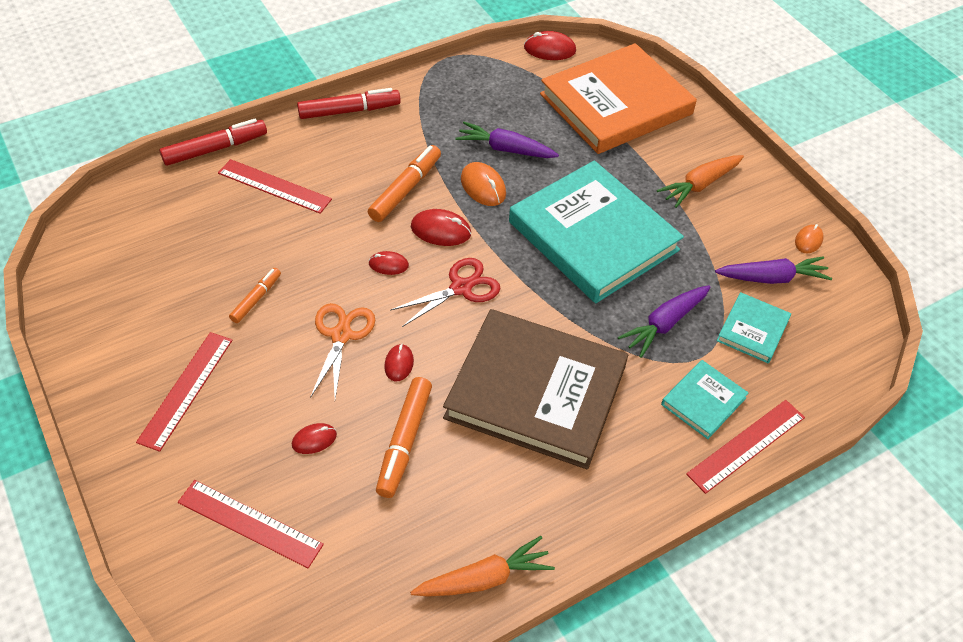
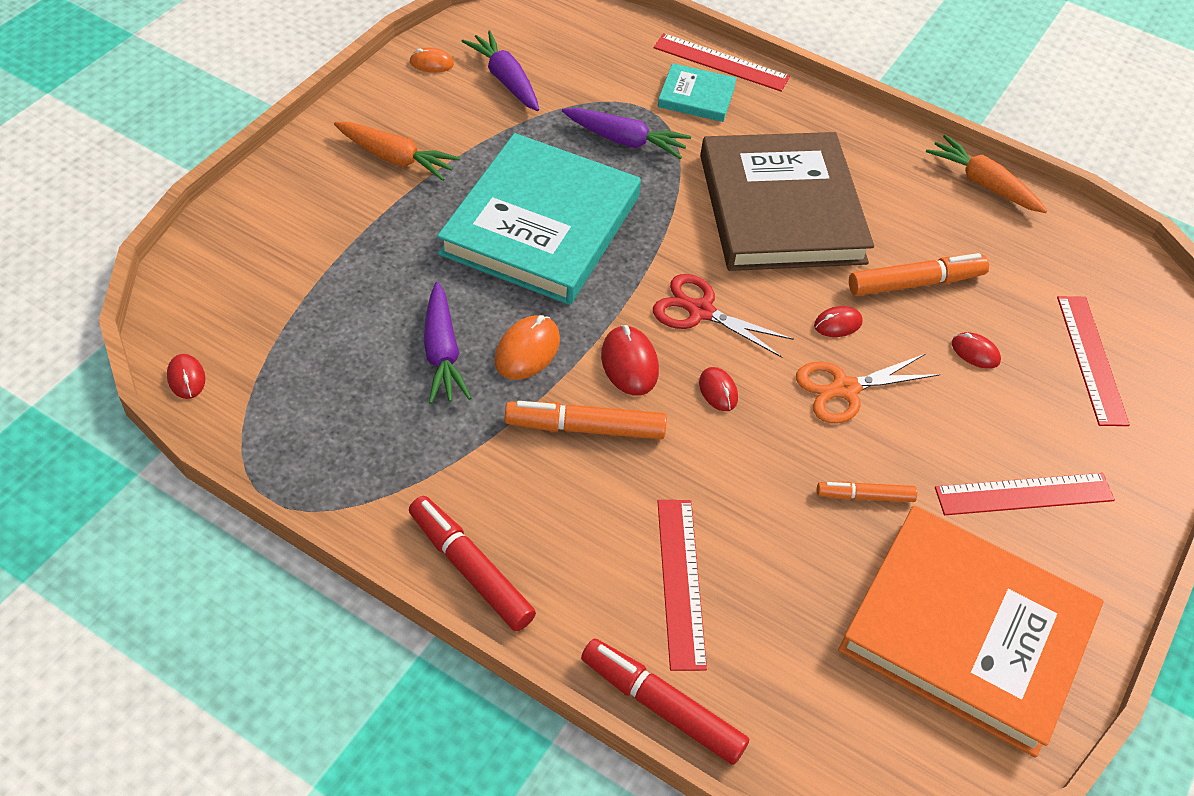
camera: 120 degrees left, 0 degrees up
(549, 49) = (186, 378): red mouse -> red mouse, size x0.63
(616, 104) = (281, 269): orange book -> orange book (966, 632)
(753, 330) = (585, 81): turquoise book -> none

